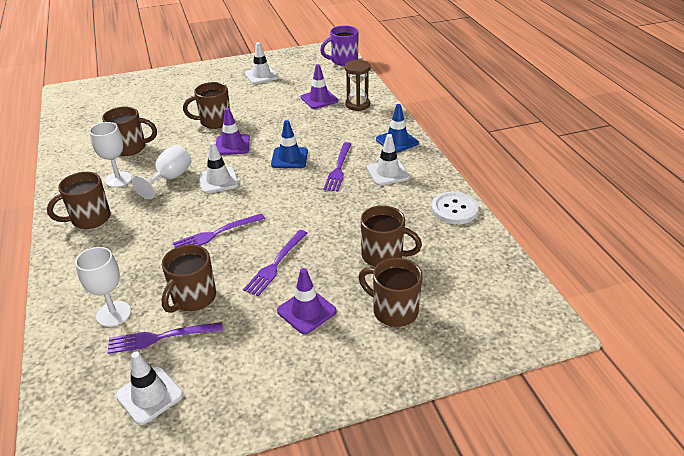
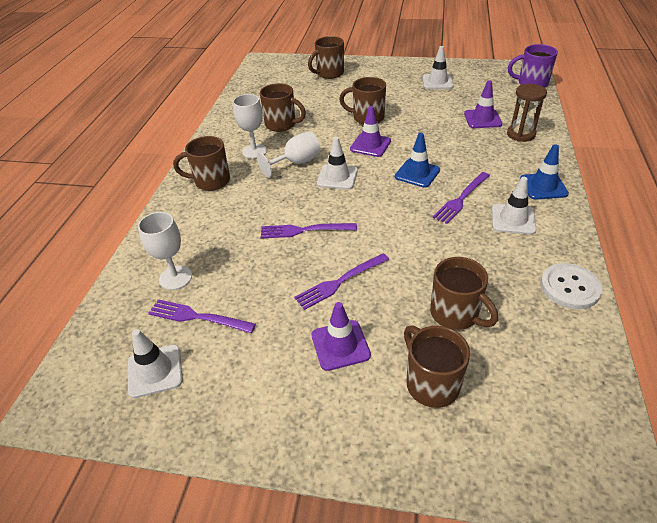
camera: 30 degrees right, 5 degrees up
(193, 298) = (246, 289): brown mug -> brown mug (329, 73)

